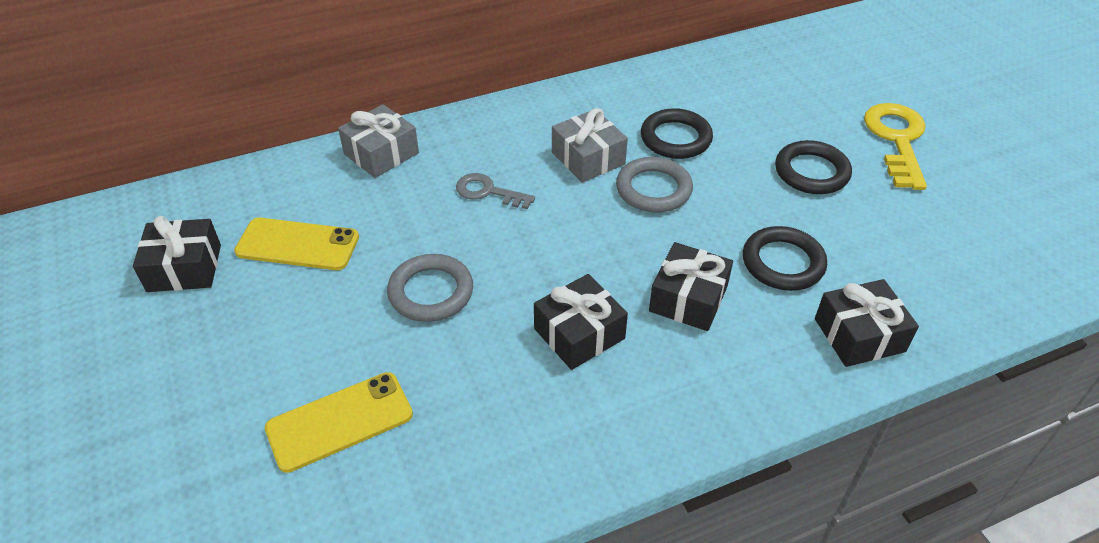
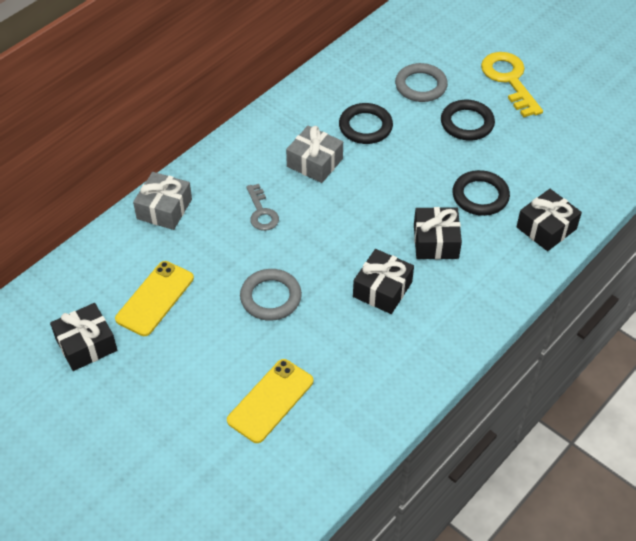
camera: 25 degrees left, 5 degrees up
(298, 244) = (155, 298): yellow phone -> yellow phone turned 45 degrees counterclockwise
(488, 192) = (261, 212): grey key -> grey key turned 105 degrees counterclockwise
(653, 189) = (372, 171): grey ring -> grey ring (421, 86)

